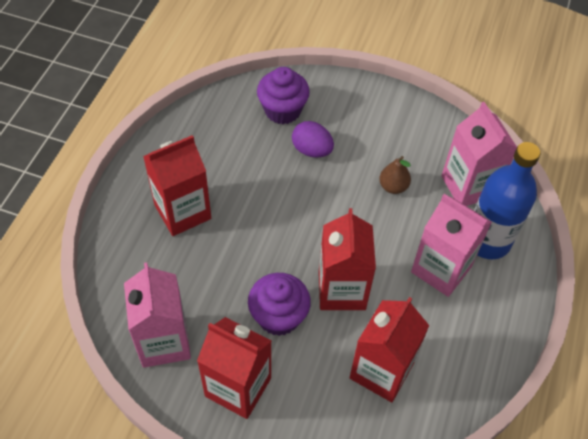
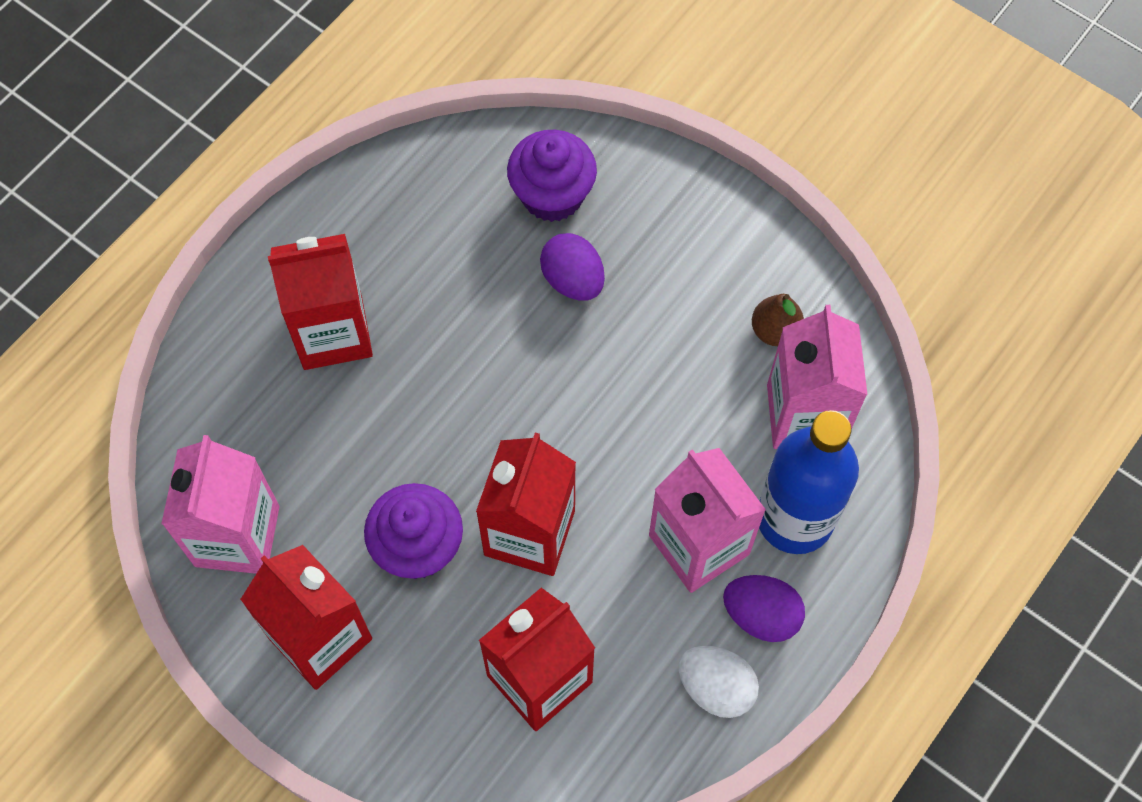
camera: 20 degrees right, 10 degrees up
(393, 186) = (680, 381): brown pear -> brown pear (775, 330)
(485, 345) = (715, 687): none -> white egg
(492, 298) = (761, 615): none -> purple egg

